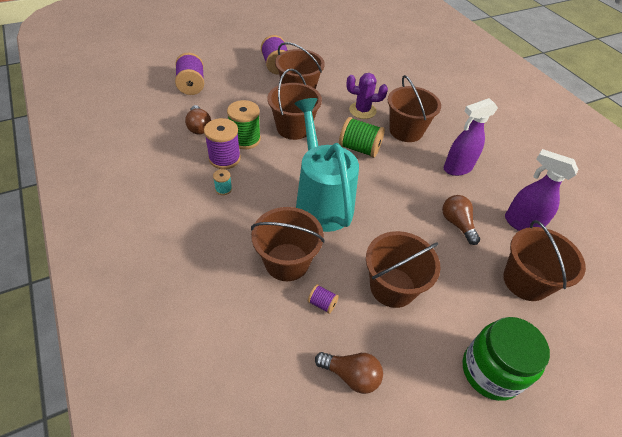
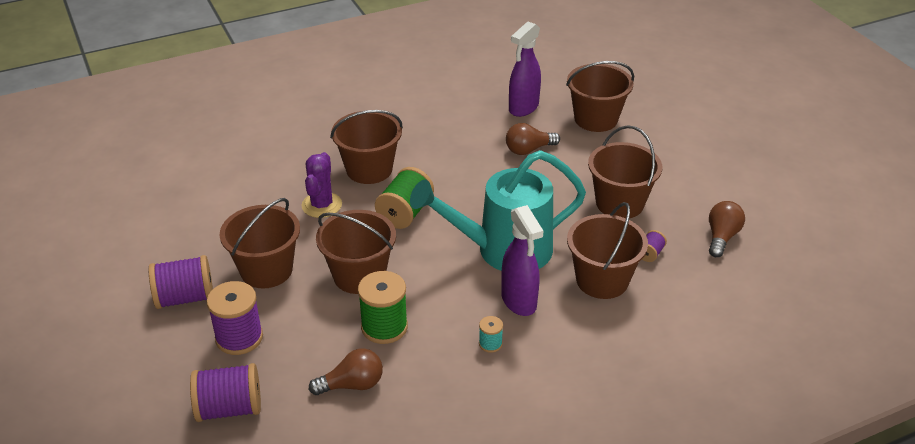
camera: 85 degrees left, 10 degrees down
(224, 158) = (427, 347): purple spool -> purple spool (239, 338)
(457, 168) = (441, 137): purple spray bottle -> purple spray bottle (519, 301)
(490, 371) = (694, 155): green jar -> none

